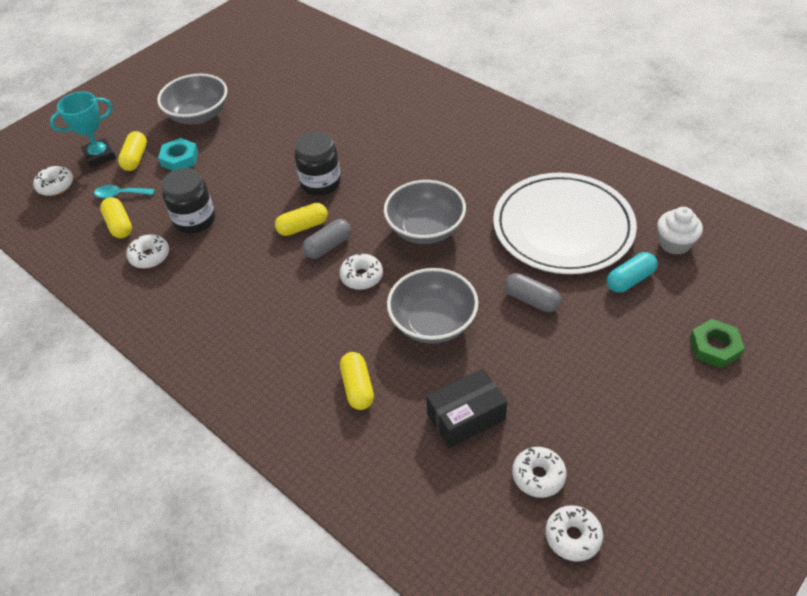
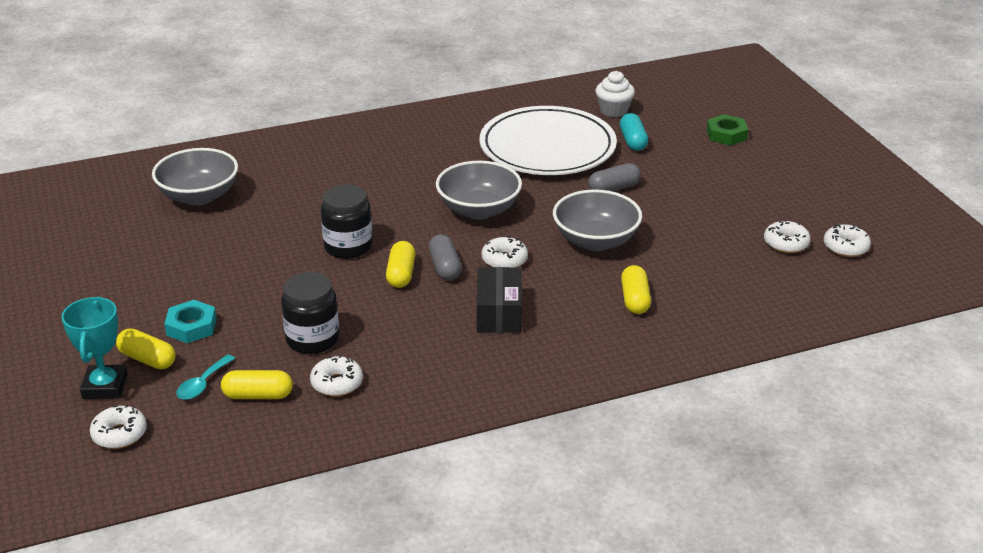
camera: 65 degrees left, 15 degrees down
(198, 115) = (126, 295): grey bowl -> grey bowl (199, 196)
(357, 387) = (635, 300): yellow capsule -> yellow capsule turned 75 degrees clockwise
(466, 417) = (708, 257): black box -> black box (499, 313)

